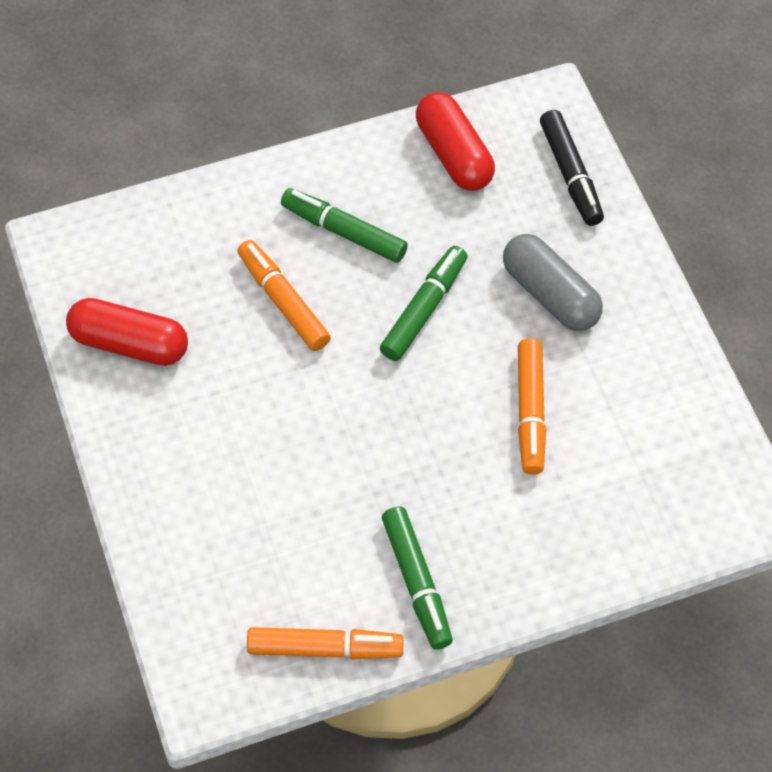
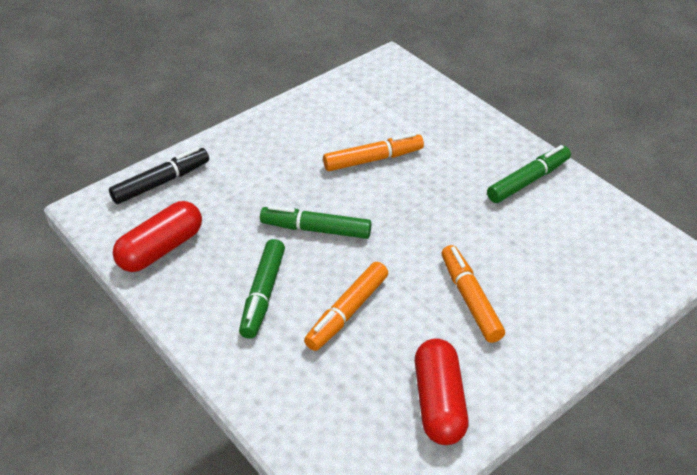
camera: 110 degrees left, 15 degrees down
(325, 649) = (603, 210): orange marker -> orange marker (470, 299)
(550, 294) = (273, 170): grey capsule -> none

